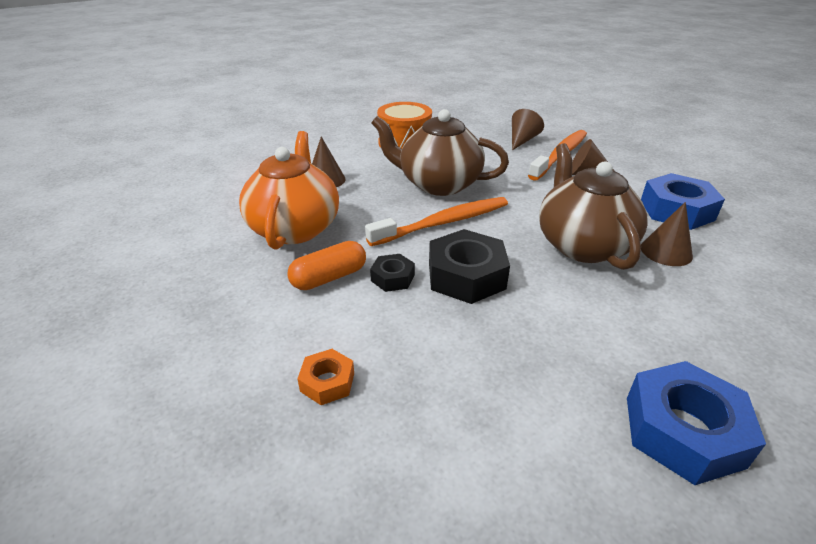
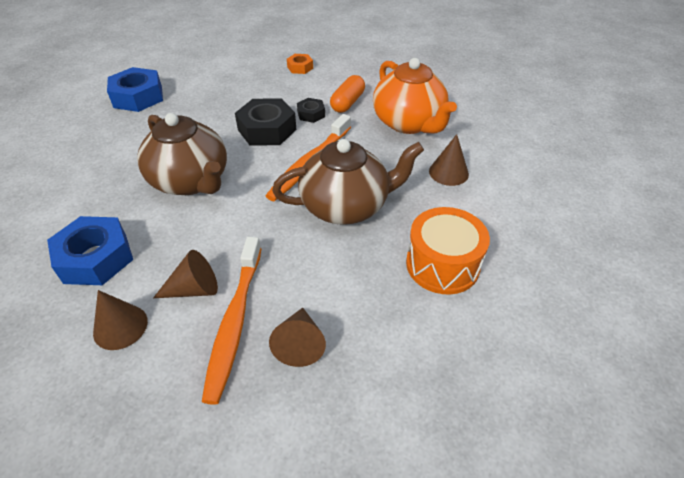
camera: 150 degrees right, 10 degrees up
(666, 251) = (121, 198): brown cone -> brown cone (120, 326)

